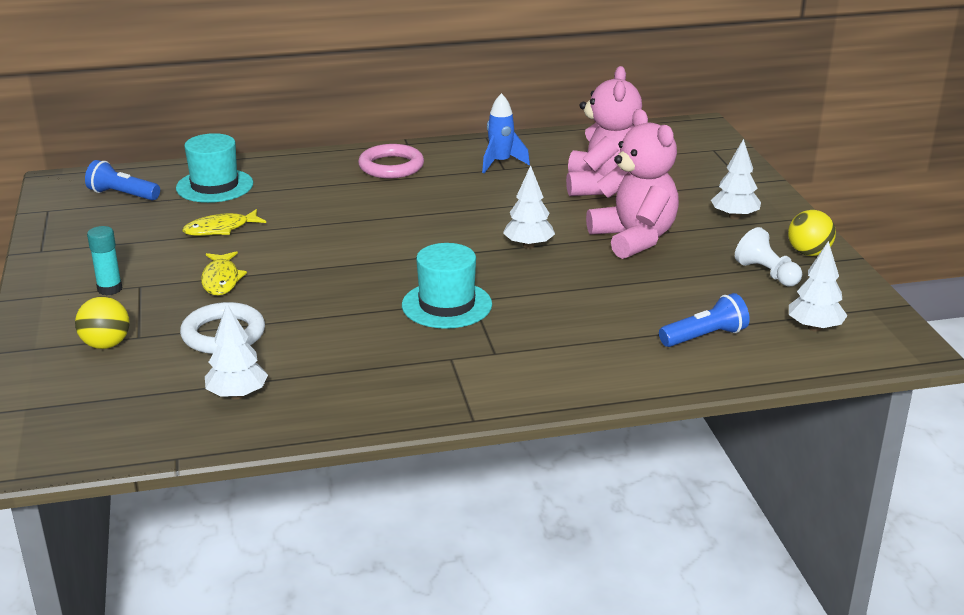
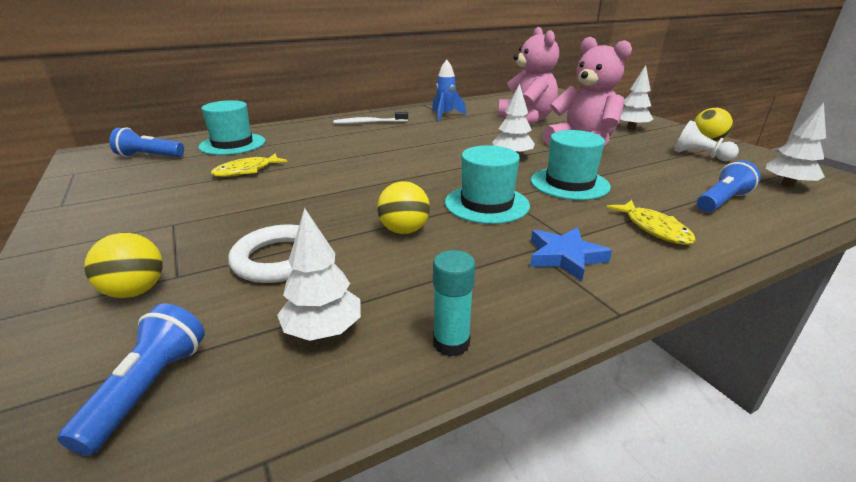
camera: 15 degrees left, 0 degrees up
(110, 289) = (139, 231): turquoise glue stick -> turquoise glue stick (451, 343)
(113, 411) = (148, 389): none -> blue flashlight
(221, 280) = (260, 209): yellow fish -> yellow fish (654, 228)
(345, 322) = (404, 230): none -> yellow ball
(391, 166) = (369, 123): pink ring -> white toothbrush
(473, 369) = (565, 257): none -> blue star
(559, 292) = (569, 183): none -> turquoise hat

